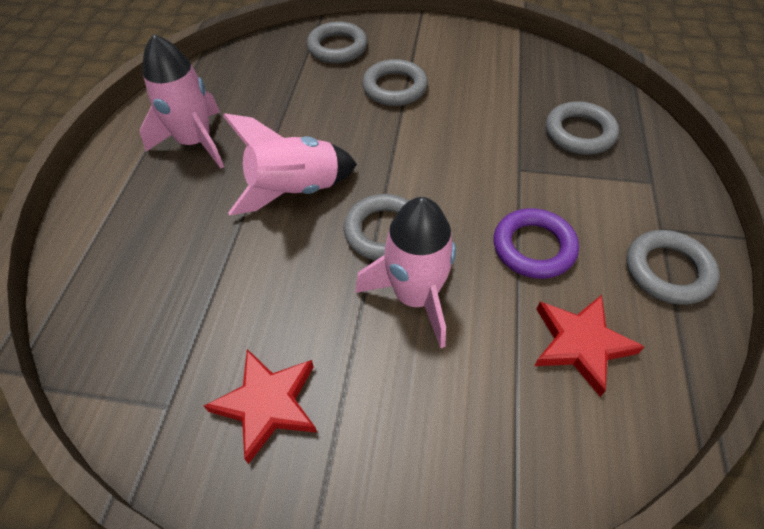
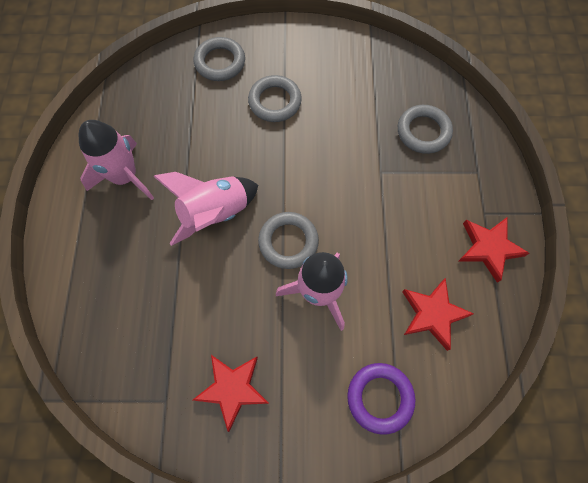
camera: 10 degrees left, 15 degrees up
(533, 247) = (396, 241): purple ring -> purple ring (380, 398)
(667, 271) = (489, 248): grey ring -> red star

